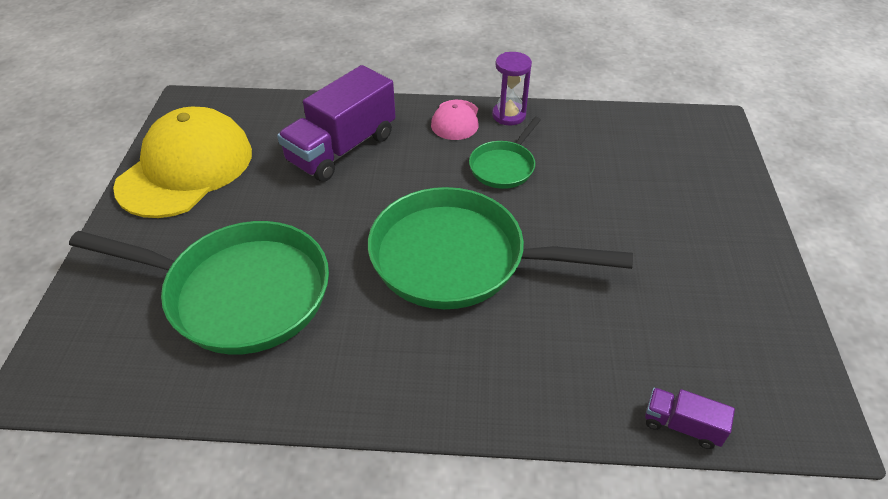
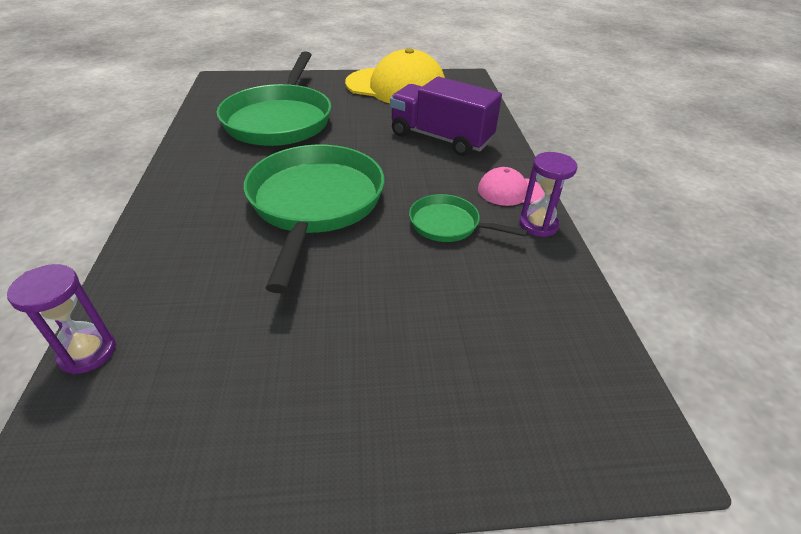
camera: 80 degrees right, 5 degrees down
(682, 425) = (87, 352): purple truck -> purple hourglass

